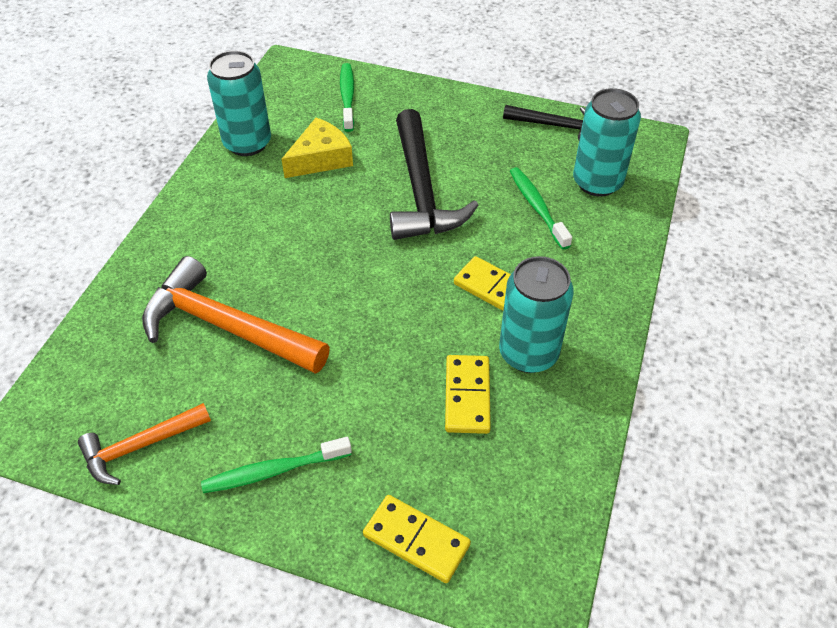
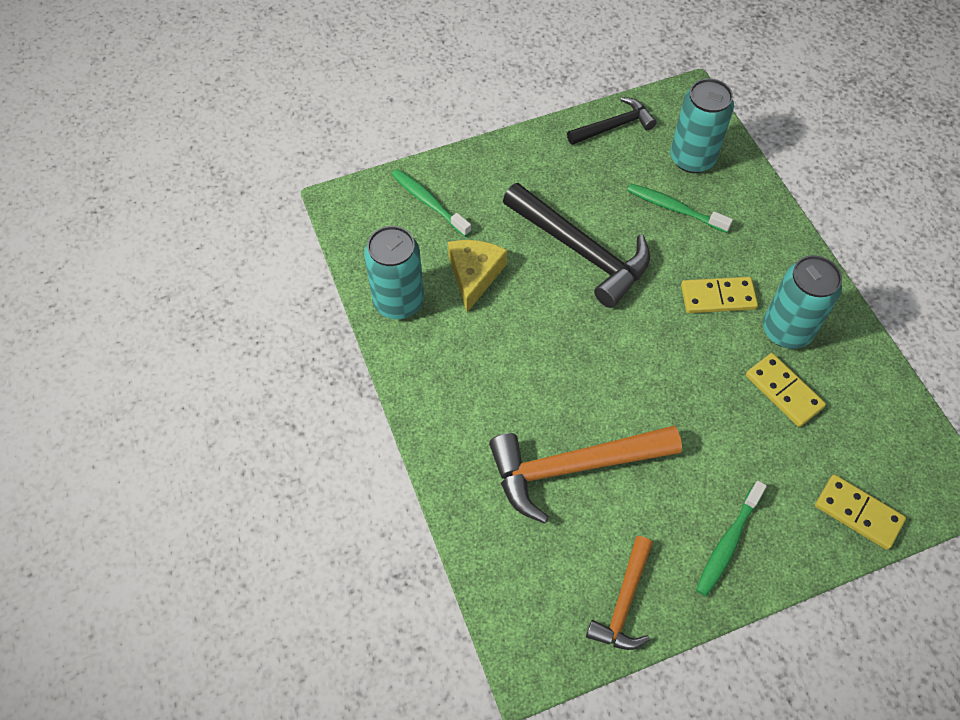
camera: 40 degrees left, 10 degrees up
(416, 540) = (858, 513): yellow domino -> yellow domino turned 45 degrees clockwise

